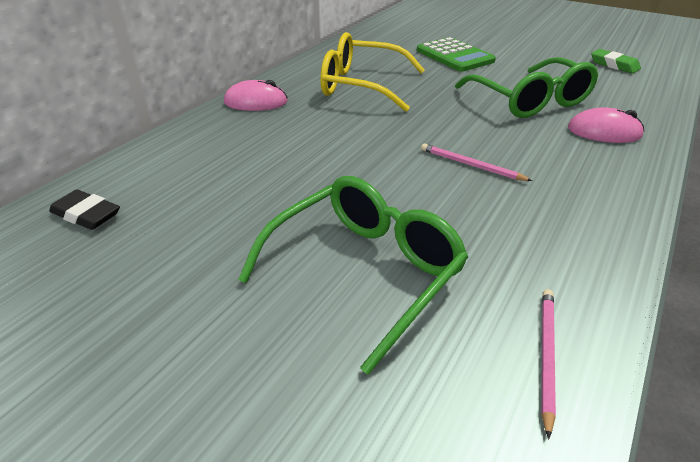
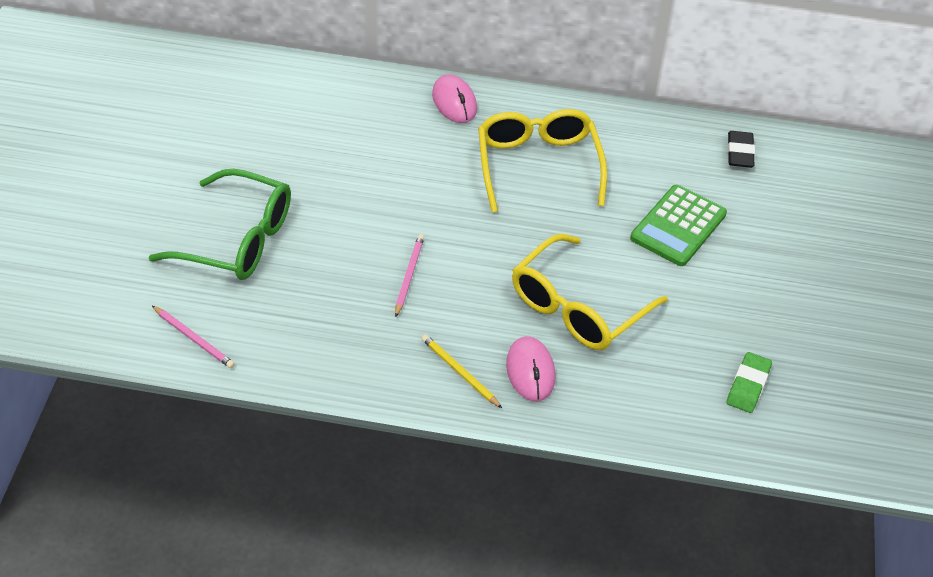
camera: 65 degrees right, 10 degrees up
(86, 214) = (239, 83): black eraser -> black eraser (740, 153)
(530, 101) = (577, 308): green glasses -> yellow glasses
(546, 356) = (193, 338): pink pencil -> pink pencil turned 45 degrees clockwise
(607, 164) = (460, 372): none -> yellow pencil

